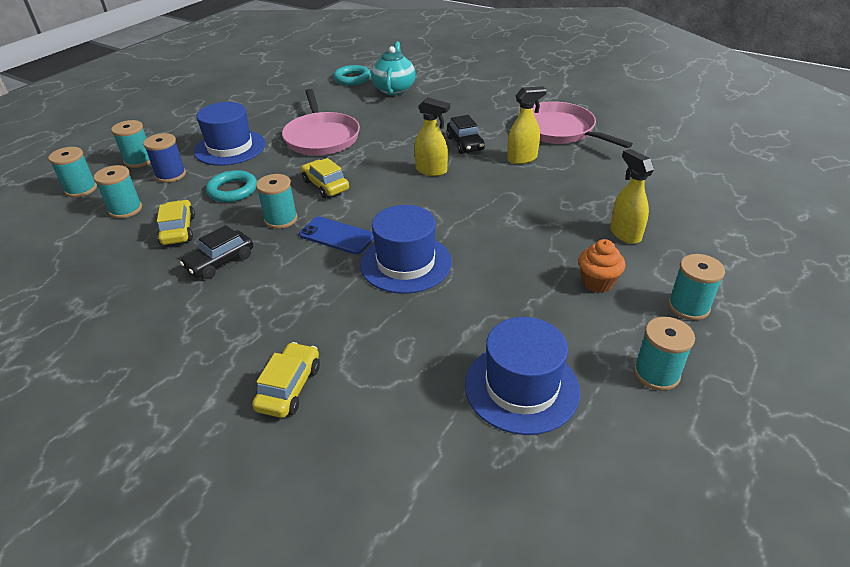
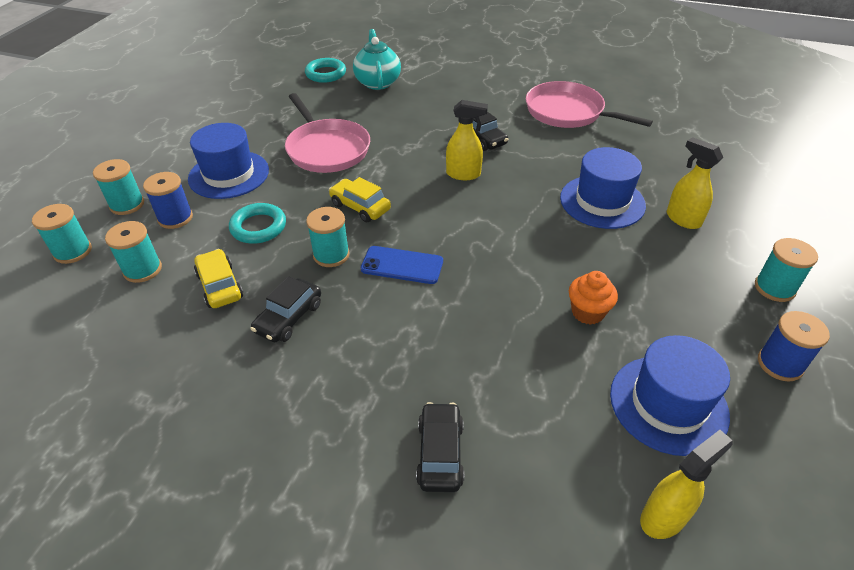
camera: 15 degrees left, 5 degrees up
(289, 387) = (440, 453): yellow car -> black car
(406, 263) = (489, 286): blue hat -> blue hat (602, 201)
(522, 159) = (547, 149): yellow spray bottle -> yellow spray bottle (664, 517)
(597, 282) = (683, 276): orange cupcake -> orange cupcake (587, 312)
(656, 373) = (780, 364): turquoise spool -> blue spool

